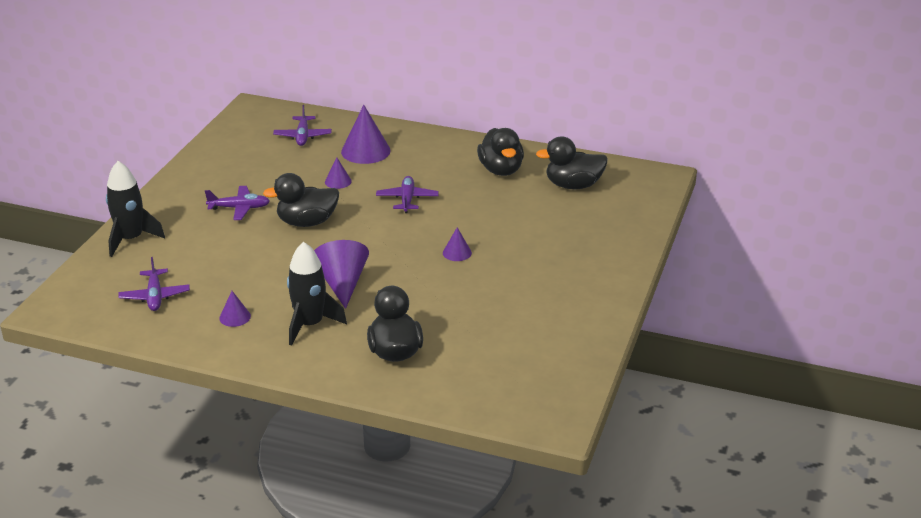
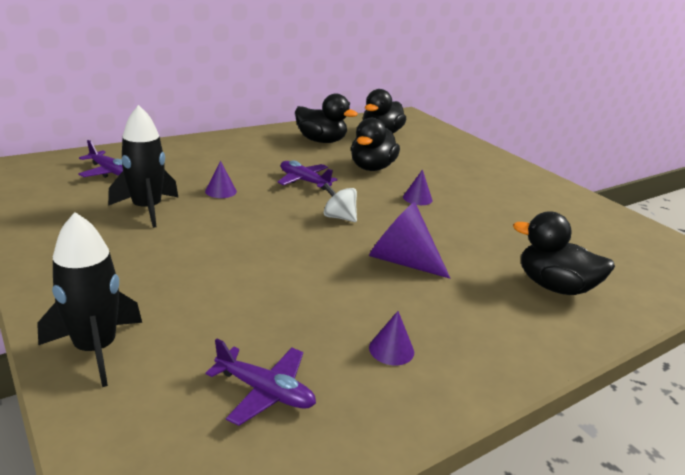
camera: 55 degrees left, 5 degrees down
(239, 208) = (171, 251): purple plane -> none
(307, 222) = (264, 231): black duck -> black duck (372, 168)
(310, 324) = (460, 309): black rocket -> black rocket (147, 209)
(365, 151) = (196, 163): purple cone -> none
(370, 237) = (339, 217): none -> white spinning top

